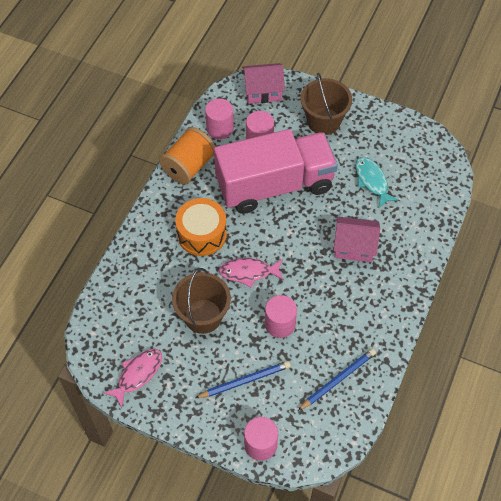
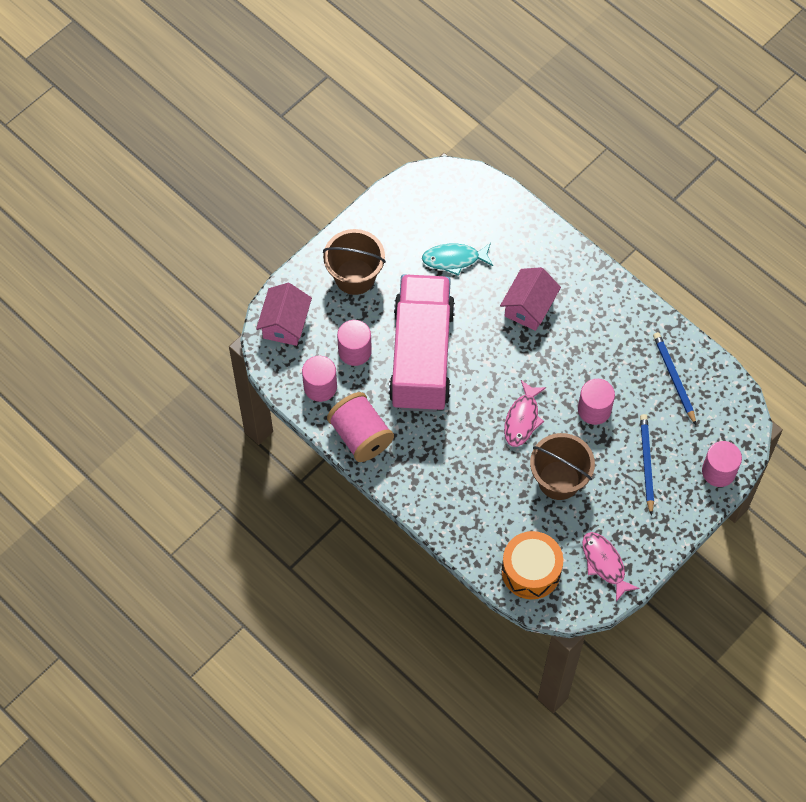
camera: 70 degrees left, 5 degrees up
(189, 166) = (361, 436): orange spool -> pink spool
(202, 234) = (457, 450): orange drum -> orange drum (531, 571)

